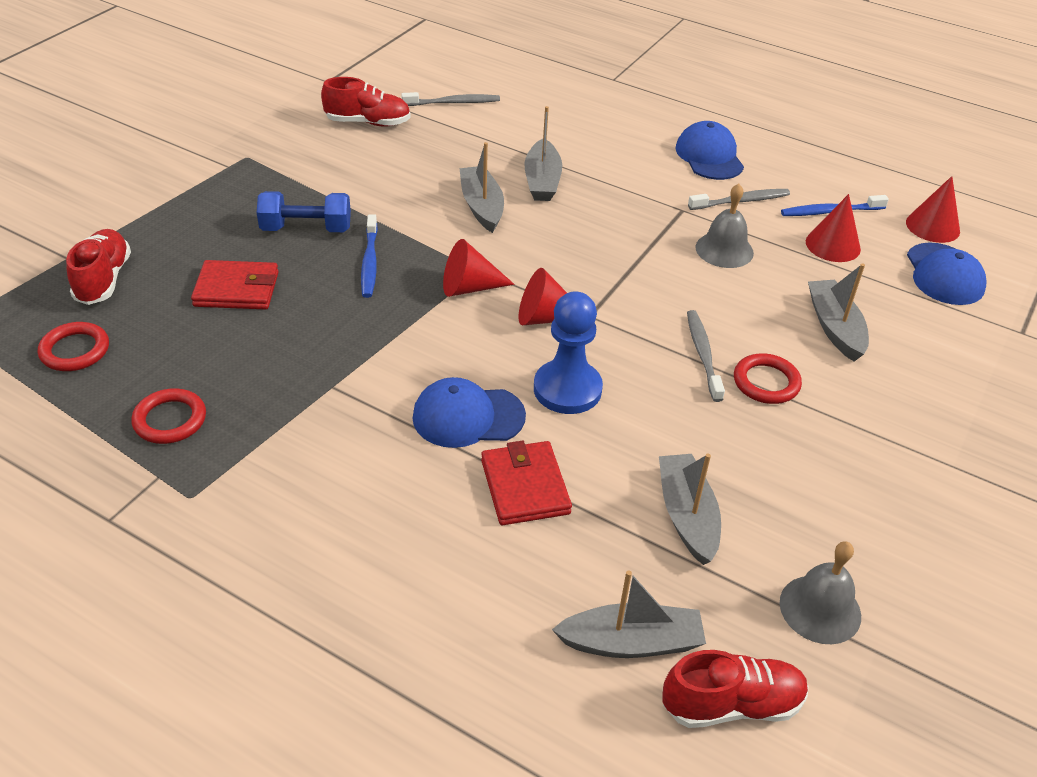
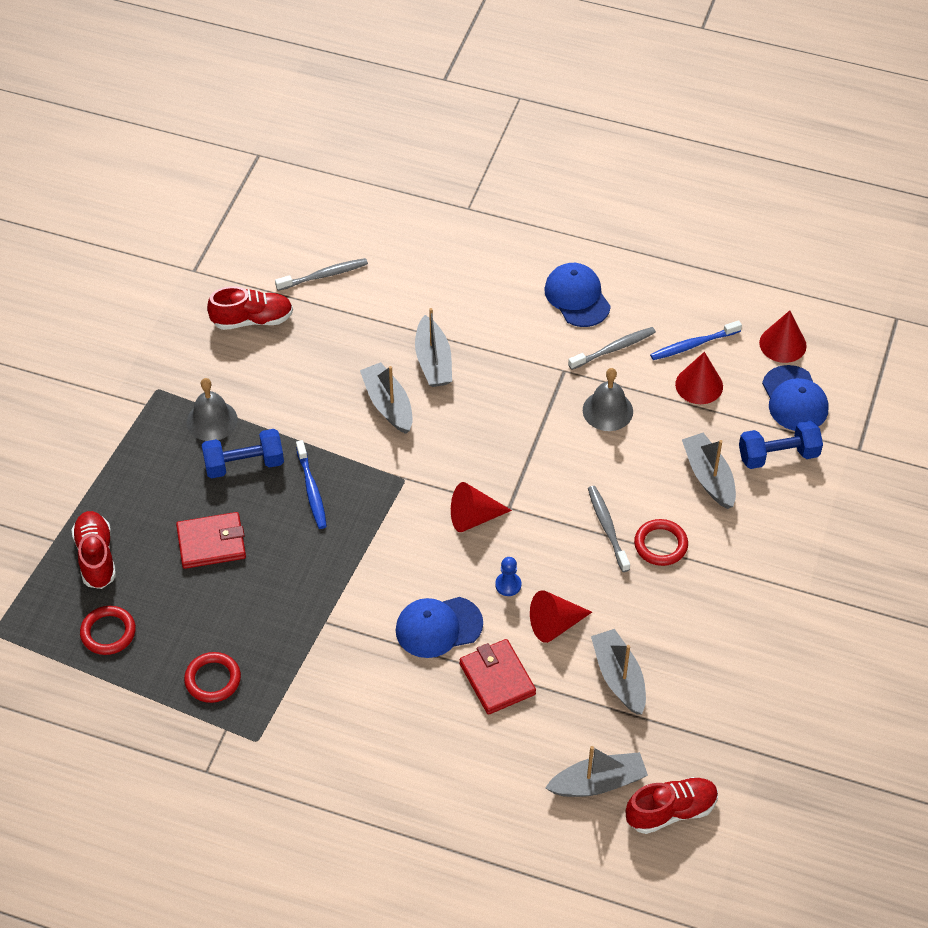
camera: 10 degrees left, 10 degrees up
(469, 287) = (403, 499): red cone -> red cone (555, 624)
(567, 389) = (508, 585): blue pawn -> blue pawn, size x0.48
(820, 609) = (721, 730): grey bell -> grey bell (212, 420)
(921, 321) = (778, 455): none -> blue dumbbell

